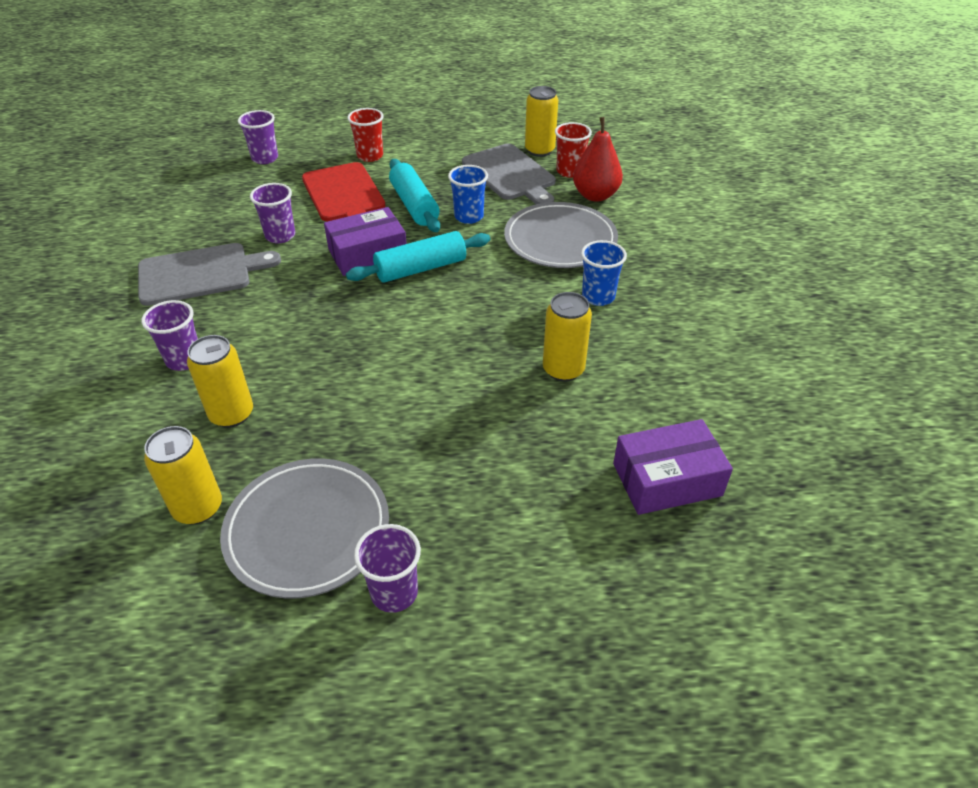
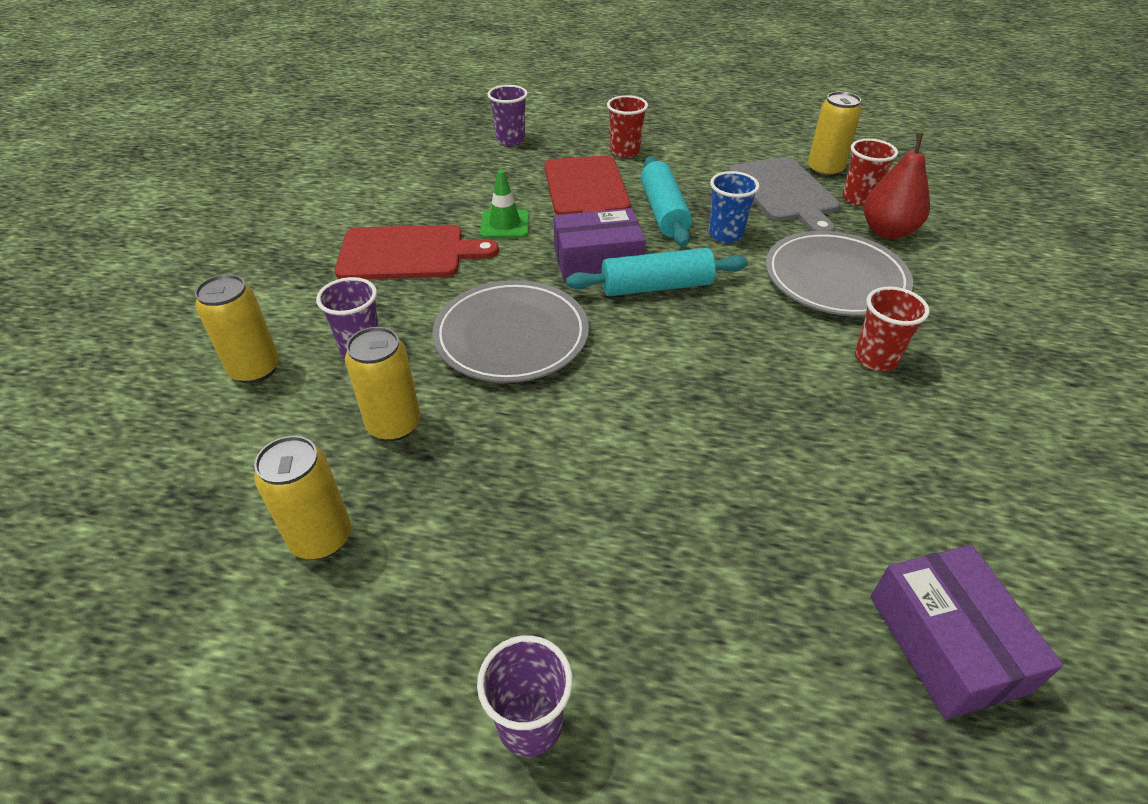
camera: 15 degrees right, 0 degrees up
(200, 274) = (407, 253): grey cutting board -> red cutting board
(280, 236) = (505, 225): purple cup -> green traffic cone
(307, 530) = (441, 600): grey plate -> grey plate (511, 336)
(563, 369) = (815, 448): yellow can -> yellow can (255, 369)
(598, 297) = (875, 358): blue cup -> red cup
(667, 479) = (946, 643): purple box -> purple box turned 75 degrees clockwise

